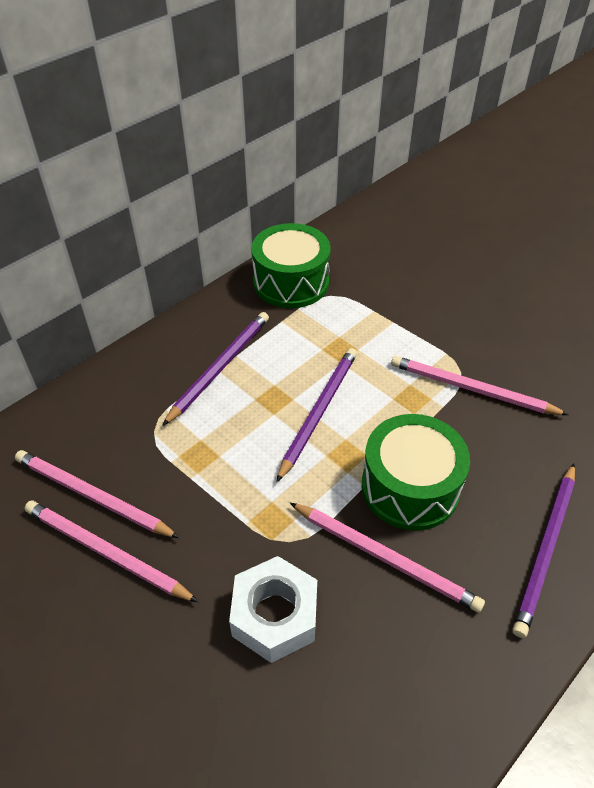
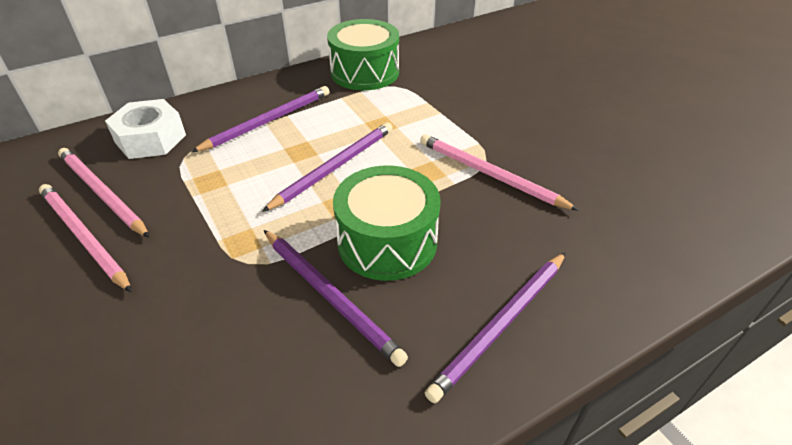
camera: 15 degrees right, 5 degrees down
(275, 615) = (196, 321): white nut -> white nut (151, 139)
(385, 558) = (330, 296): pink pencil -> purple pencil

